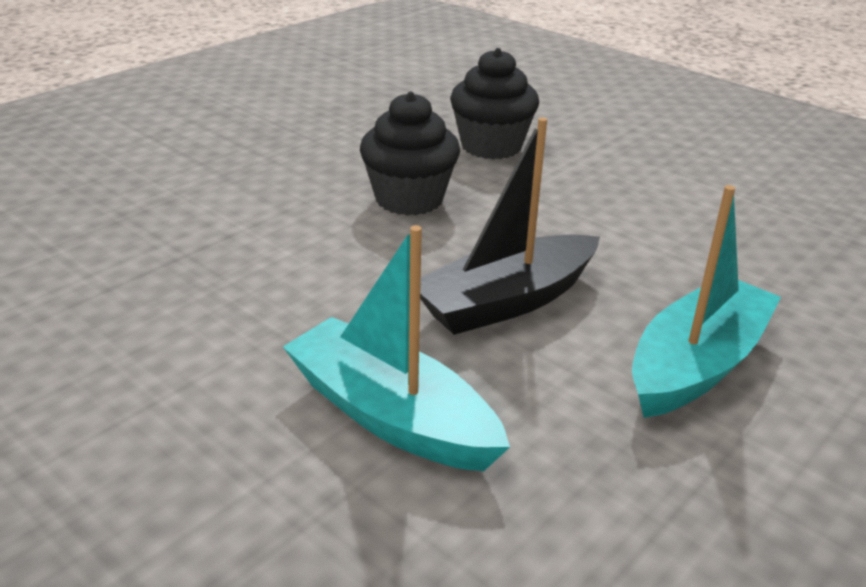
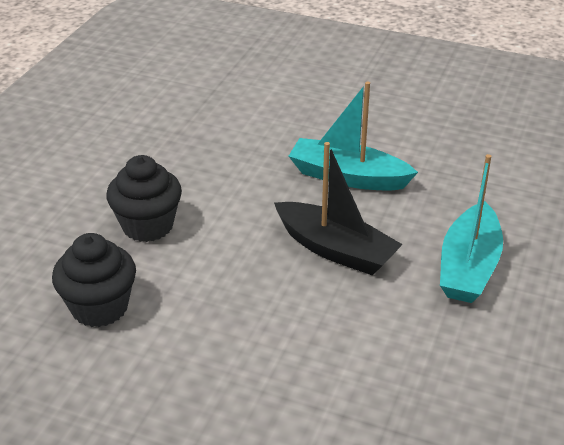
camera: 110 degrees left, 5 degrees up
(409, 199) = (226, 329): black cupcake -> black cupcake (148, 226)

